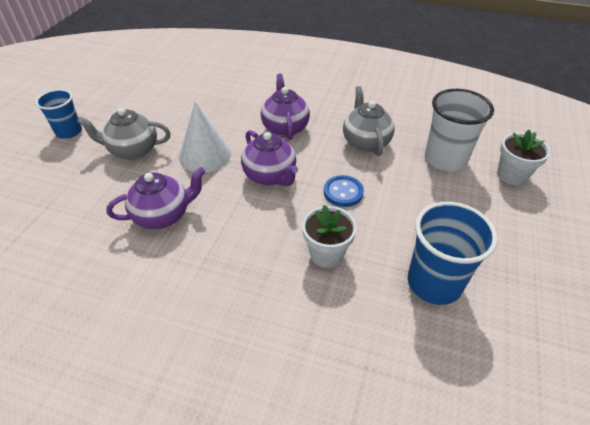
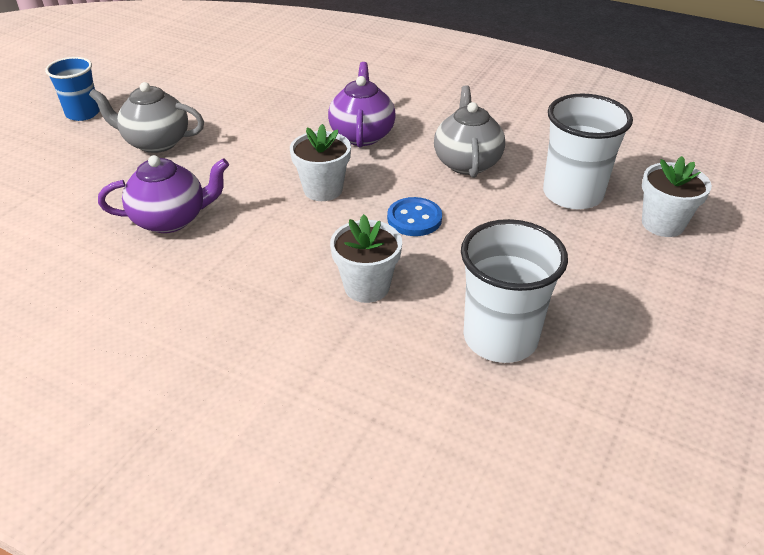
camera: 10 degrees right, 5 degrees down
(205, 155) = (245, 157): white cone -> none
(270, 176) = (323, 189): purple teapot -> white flower pot
(434, 283) = (500, 338): blue cup -> white cup

